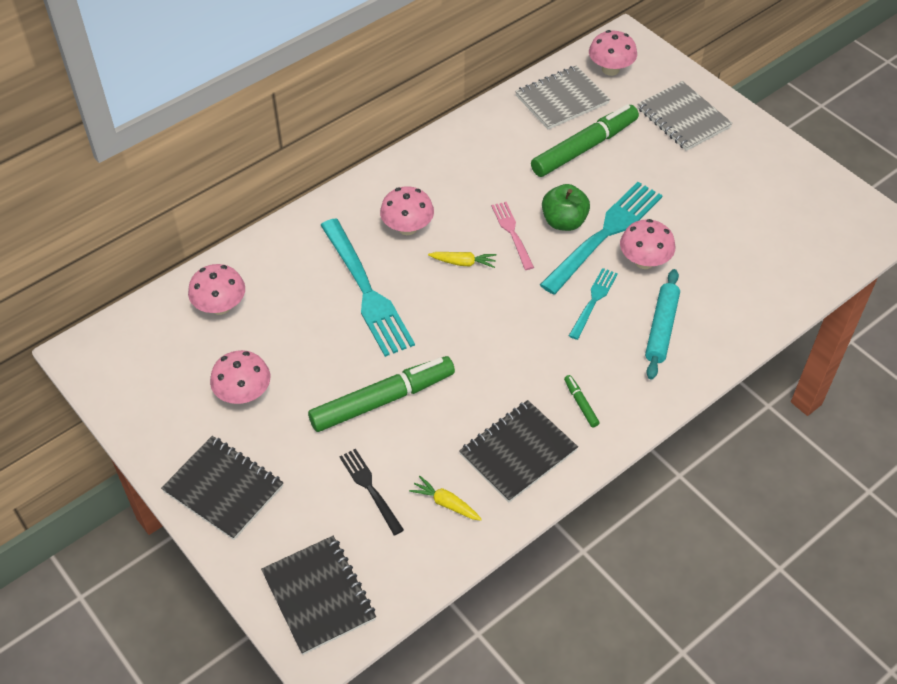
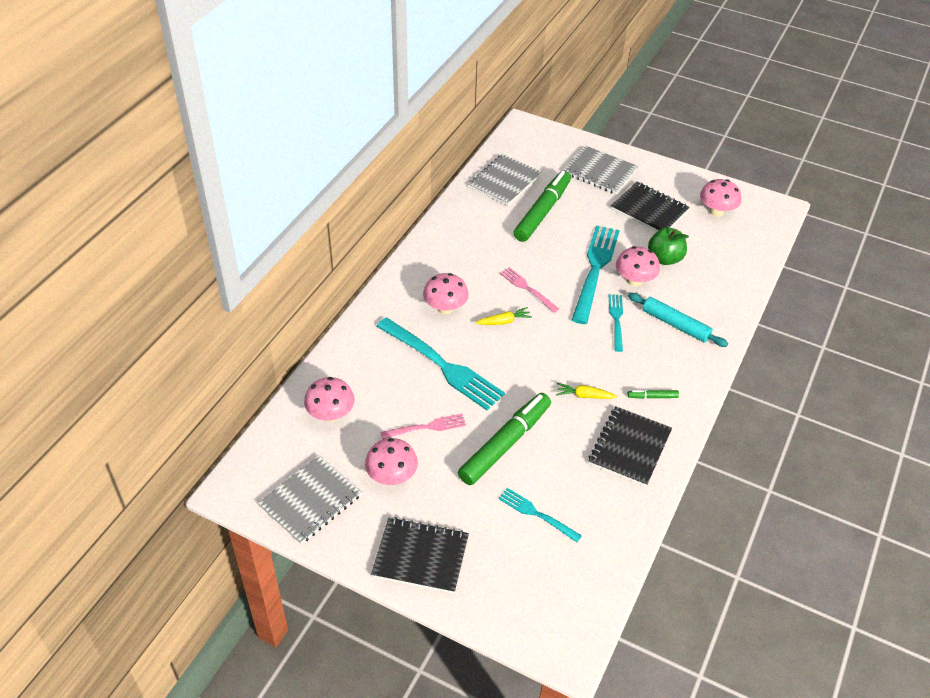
camera: 25 degrees left, 5 degrees down
(149, 391) = (311, 501): none -> grey notebook
(310, 353) = (427, 427): none -> pink fork
(319, 596) = (547, 611): black notebook -> black notebook (649, 210)
(370, 488) = (536, 514): black fork -> turquoise fork
(446, 503) = (600, 504): yellow carrot -> yellow carrot (584, 395)
(564, 222) = (560, 269): green apple -> green apple (665, 258)
(580, 404) = (652, 397): green marker -> green marker turned 45 degrees counterclockwise
(610, 69) = (527, 151): pink mushroom -> pink mushroom (716, 211)
(661, 328) = (675, 325): turquoise rolling pin -> turquoise rolling pin turned 45 degrees counterclockwise

